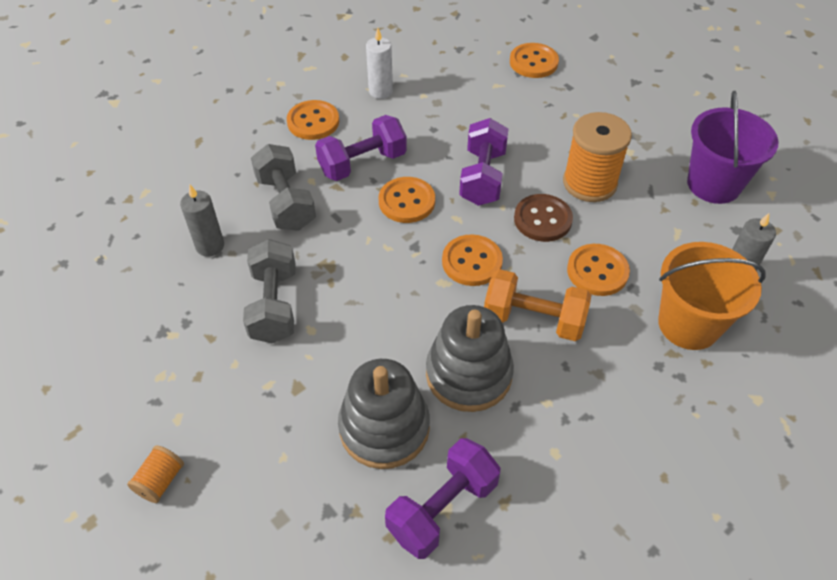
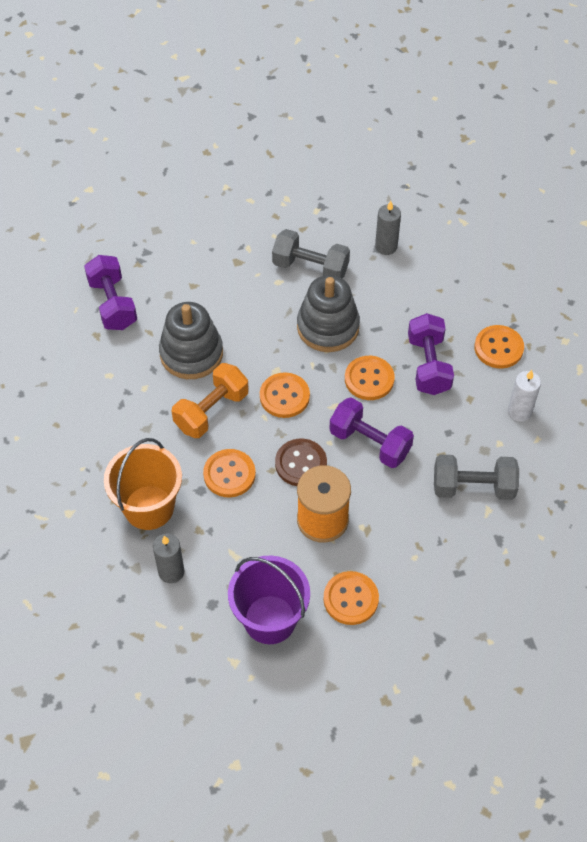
camera: 115 degrees right, 5 degrees up
(160, 481) = (213, 184): orange spool -> none
(286, 202) = (408, 302): grey dumbbell -> grey dumbbell (473, 487)
(384, 428) = (181, 295): grey stacking toy -> grey stacking toy (328, 327)
(533, 62) = (509, 560): orange button -> orange button (351, 599)

